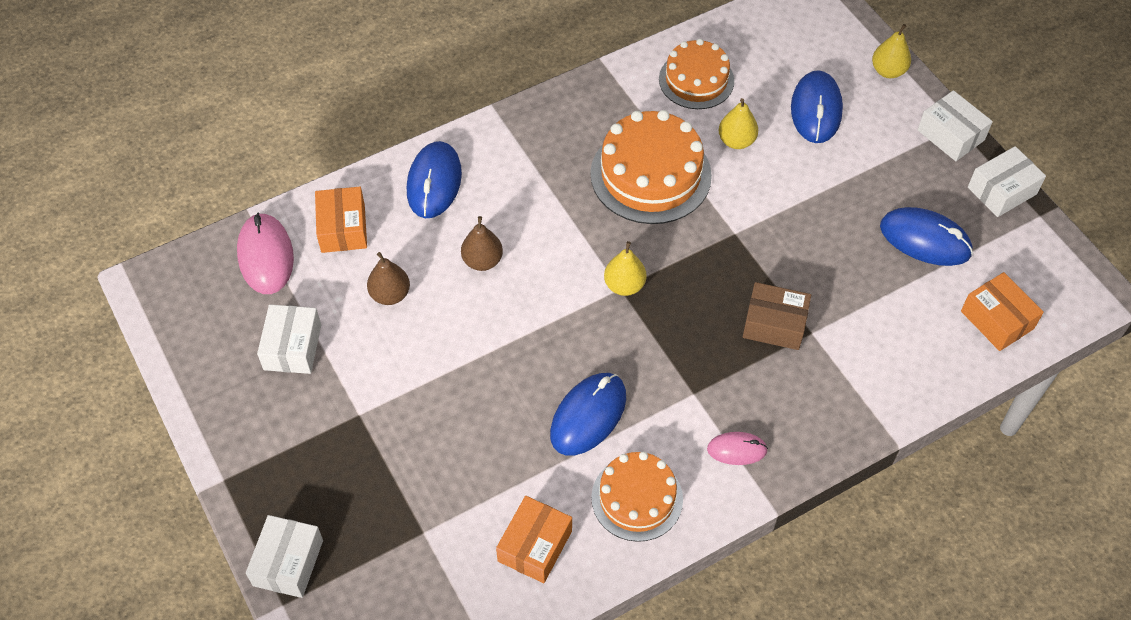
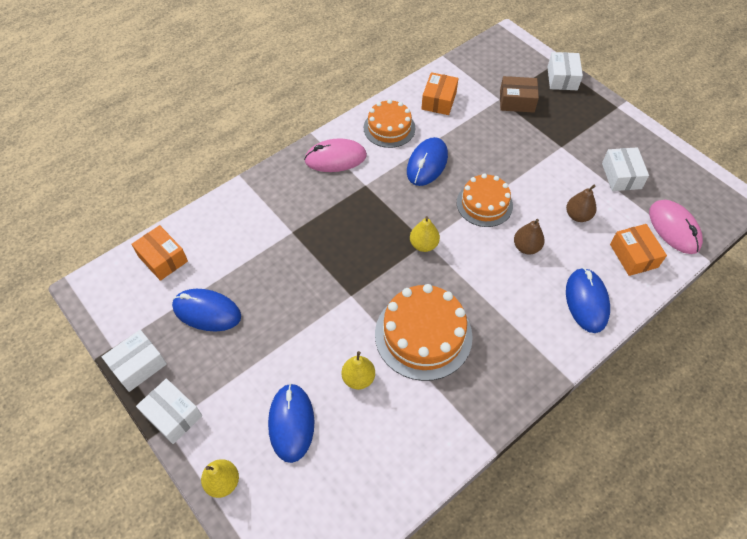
camera: 170 degrees right, 0 degrees up
(696, 80) = (402, 439): orange cake -> orange cake (484, 204)
(737, 449) = (335, 158): pink mouse -> pink mouse, size x1.73
(774, 324) = (317, 233): brown box -> brown box (517, 101)

